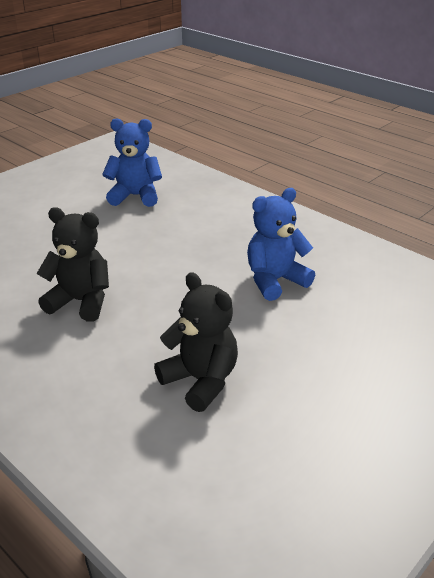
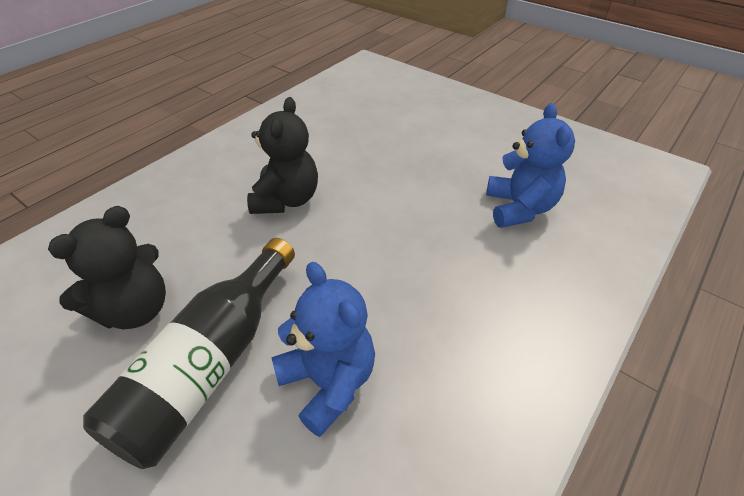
camera: 85 degrees right, 10 degrees up
(259, 332) = (210, 364): none -> black bottle

